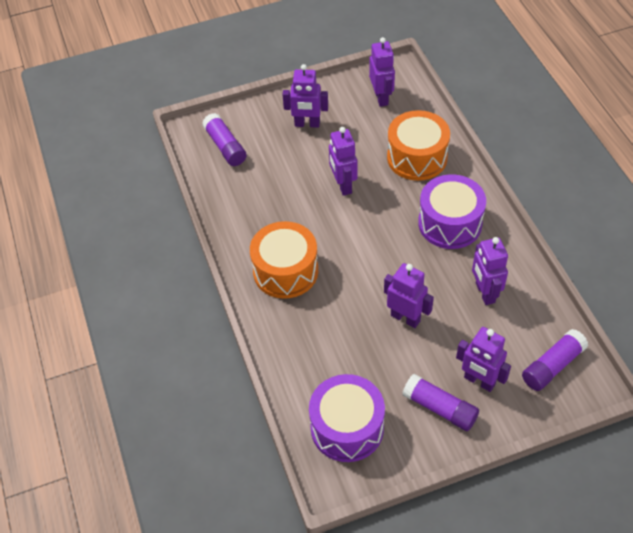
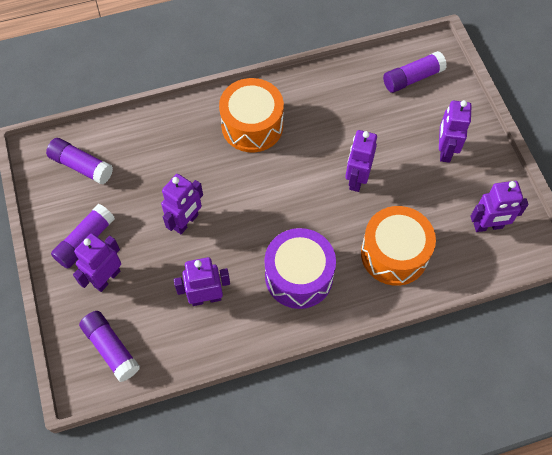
camera: 90 degrees right, 10 degrees up
(343, 185) = (356, 179): purple robot -> purple robot turned 60 degrees counterclockwise
(347, 427) = (81, 166): purple drum -> purple glue stick

